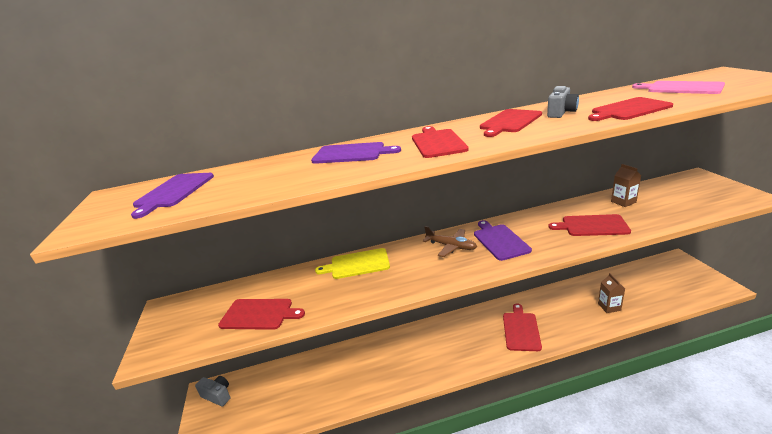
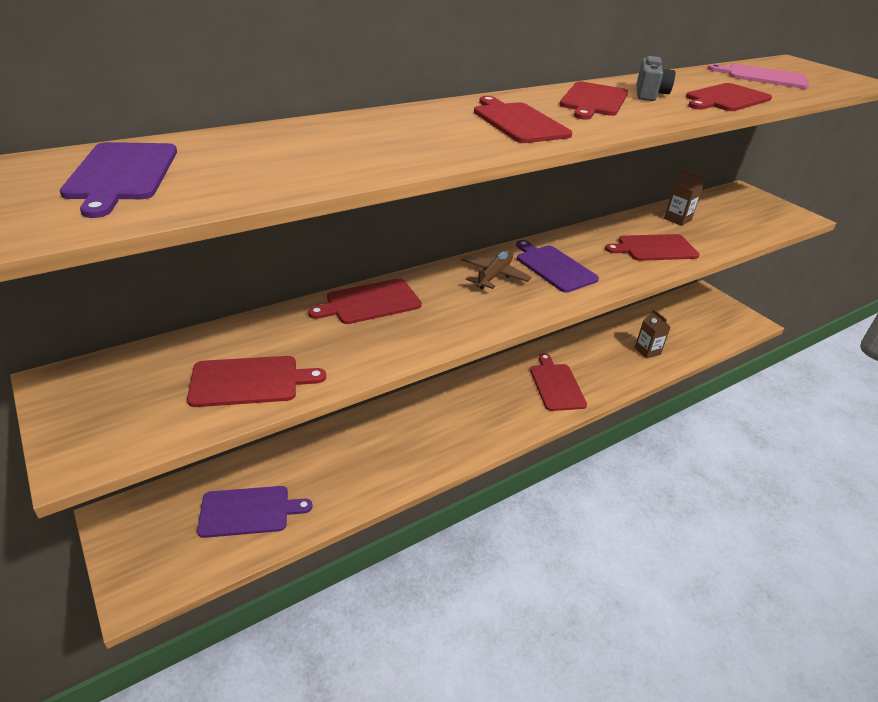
camera: 25 degrees left, 10 degrees up
(217, 395) = (139, 520): grey camera -> none
(351, 153) = (398, 128): purple cutting board -> purple cutting board (248, 511)
(357, 264) = (370, 302): yellow cutting board -> red cutting board
(451, 246) = (494, 275): brown plane -> brown plane turned 75 degrees counterclockwise

